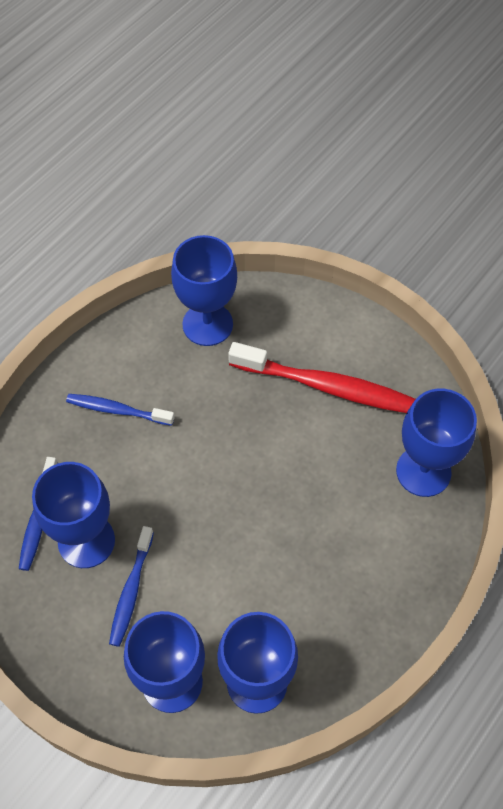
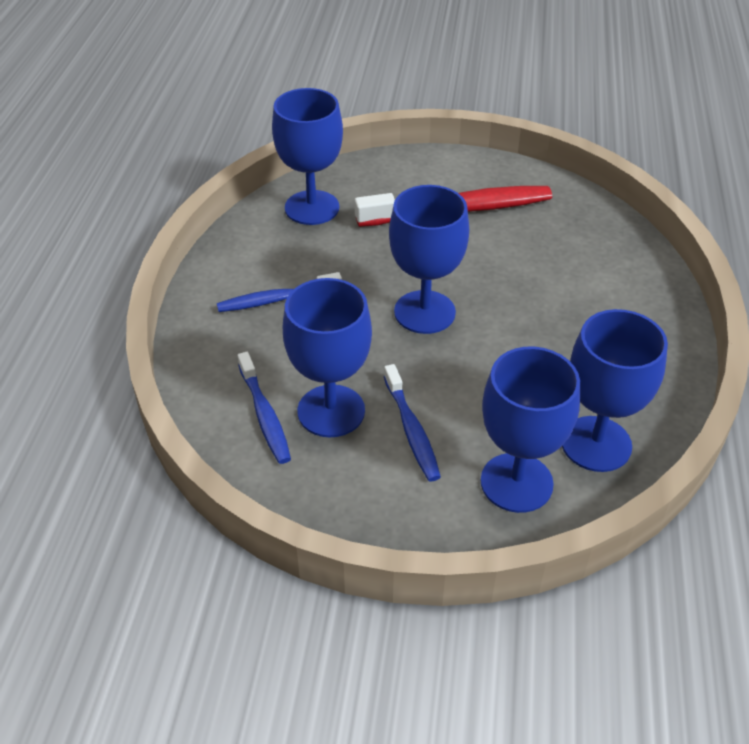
camera: 30 degrees left, 15 degrees down
(423, 471) = (594, 234): blue goblet -> blue goblet (424, 312)

